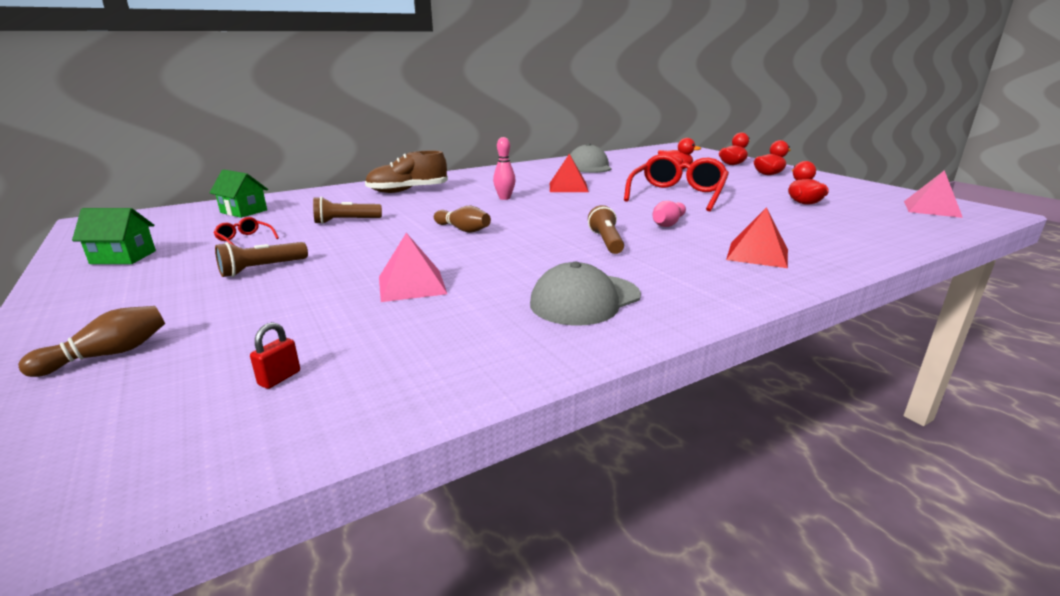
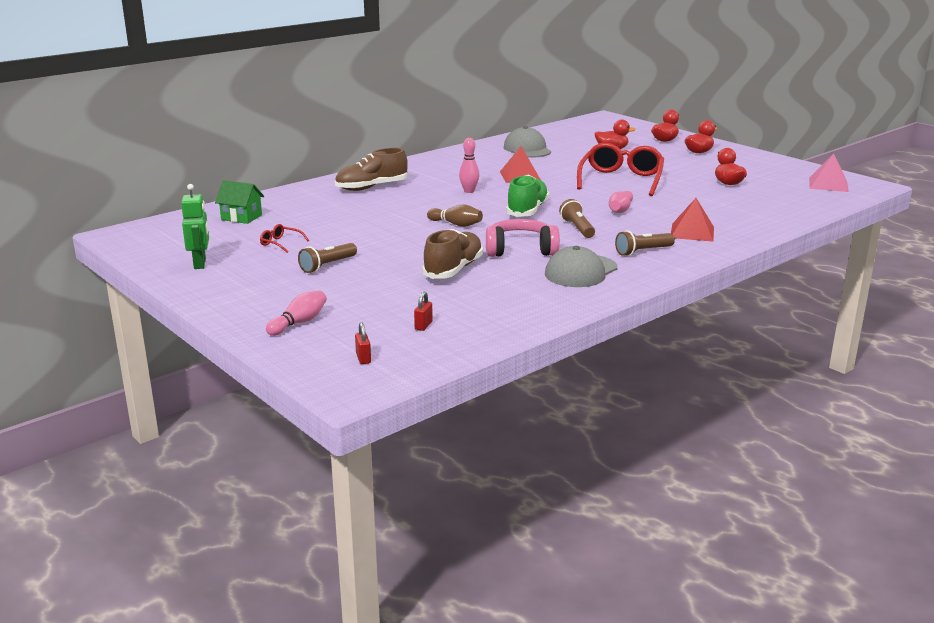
camera: 10 degrees left, 0 degrees up
(101, 446) = (363, 358): none -> red padlock
(108, 355) = (299, 323): brown bowling pin -> pink bowling pin
(123, 257) = (200, 264): green house -> green robot
(346, 221) = (348, 222): brown flashlight -> brown flashlight (643, 251)
(411, 285) = (453, 269): pink pyramid -> brown shoe
(519, 264) = (520, 250): none -> pink headphones
(556, 219) = (527, 210): none -> green shoe

